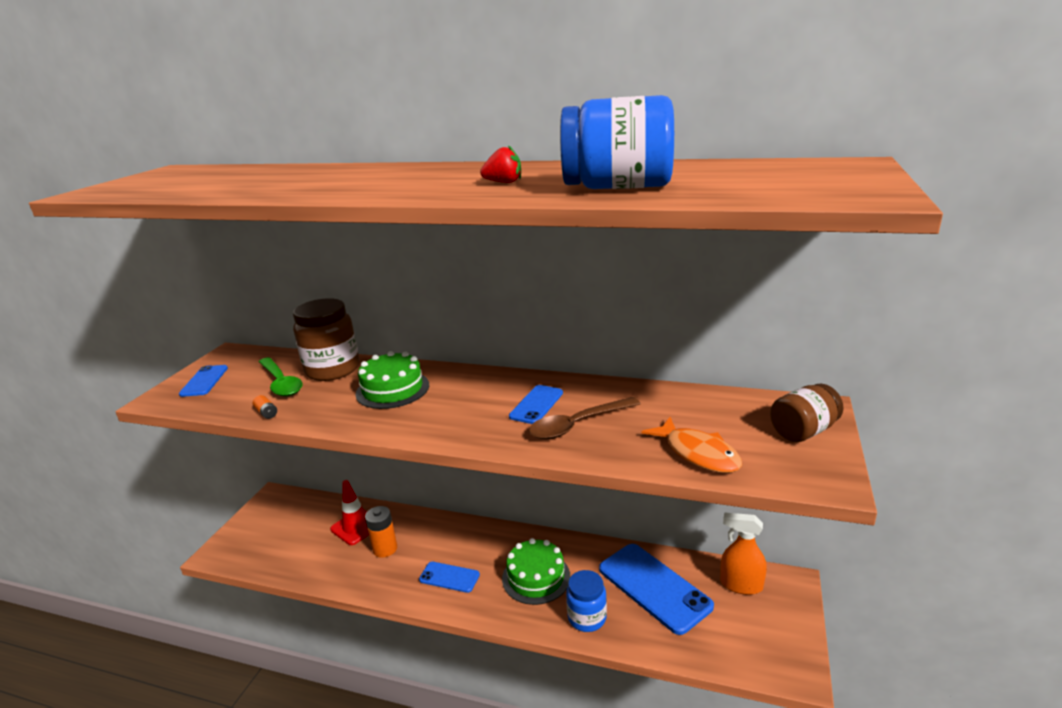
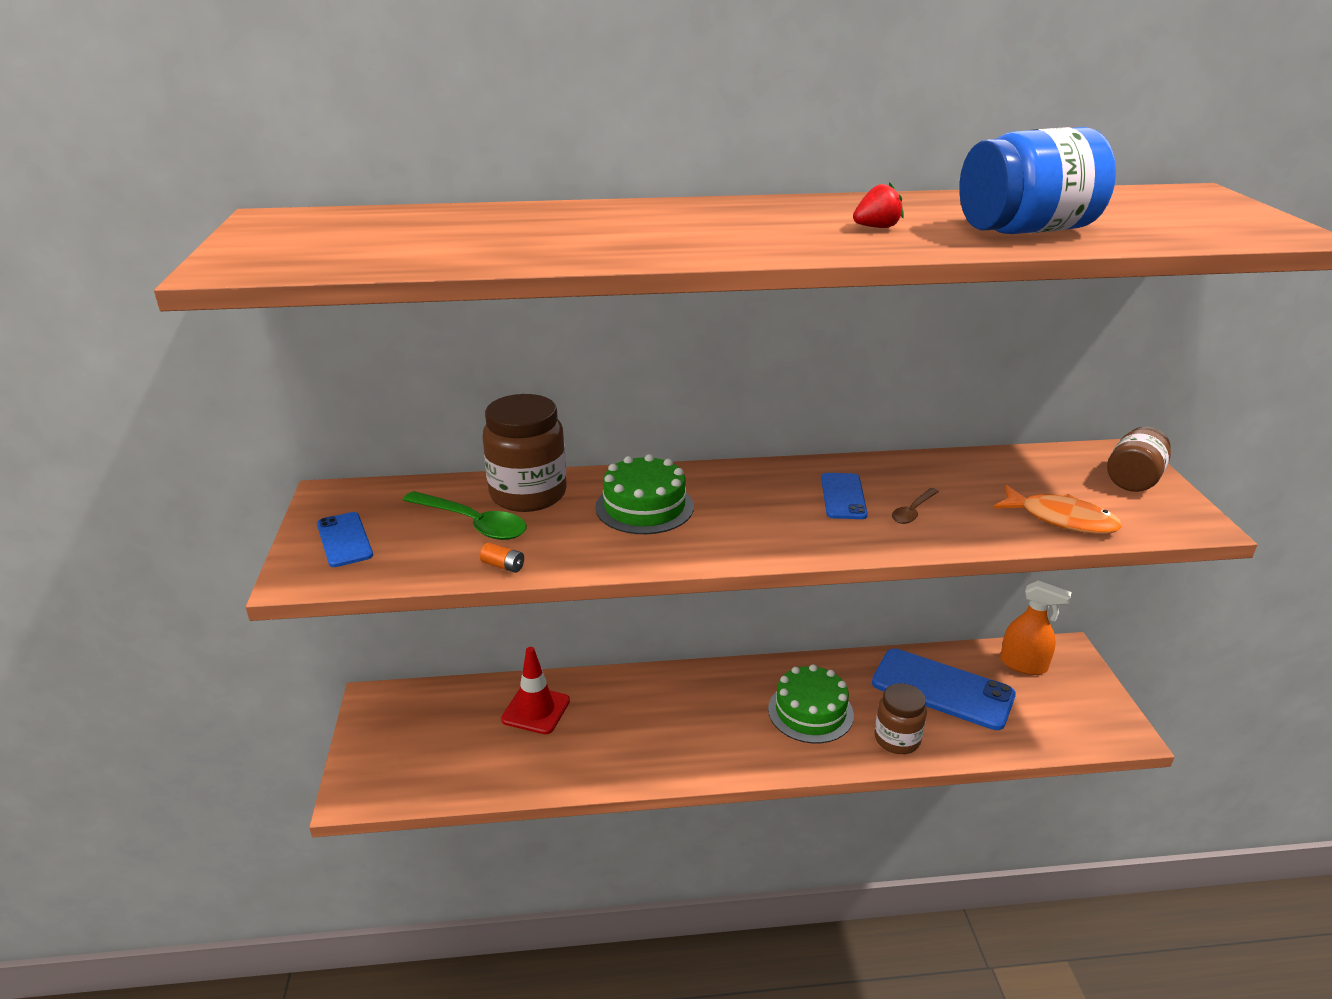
camera: 25 degrees left, 5 degrees up
(385, 549) = (598, 727): orange battery -> none
(449, 577) = (708, 738): blue phone -> none
(577, 425) = (913, 511): brown spoon -> brown spoon, size x0.57
(587, 618) = (897, 739): blue jar -> brown jar
(741, 585) = (1023, 665): orange spray bottle -> orange spray bottle turned 150 degrees counterclockwise

